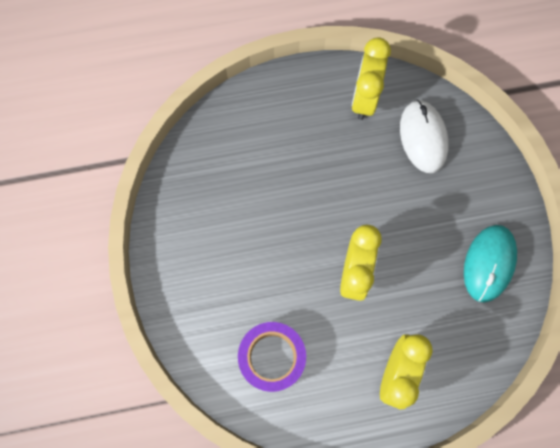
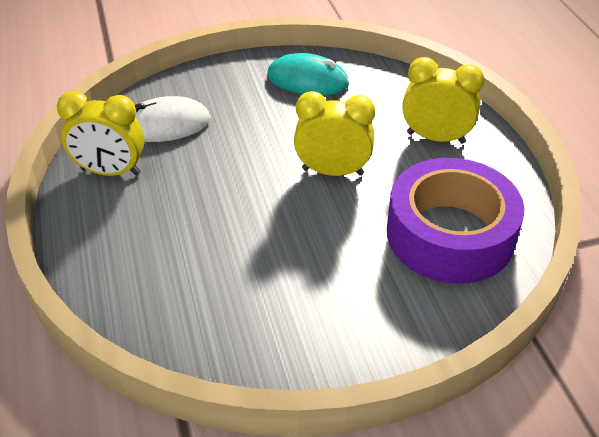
camera: 95 degrees left, 30 degrees down
(272, 357) = (450, 234): purple tape -> purple tape, size x1.57

